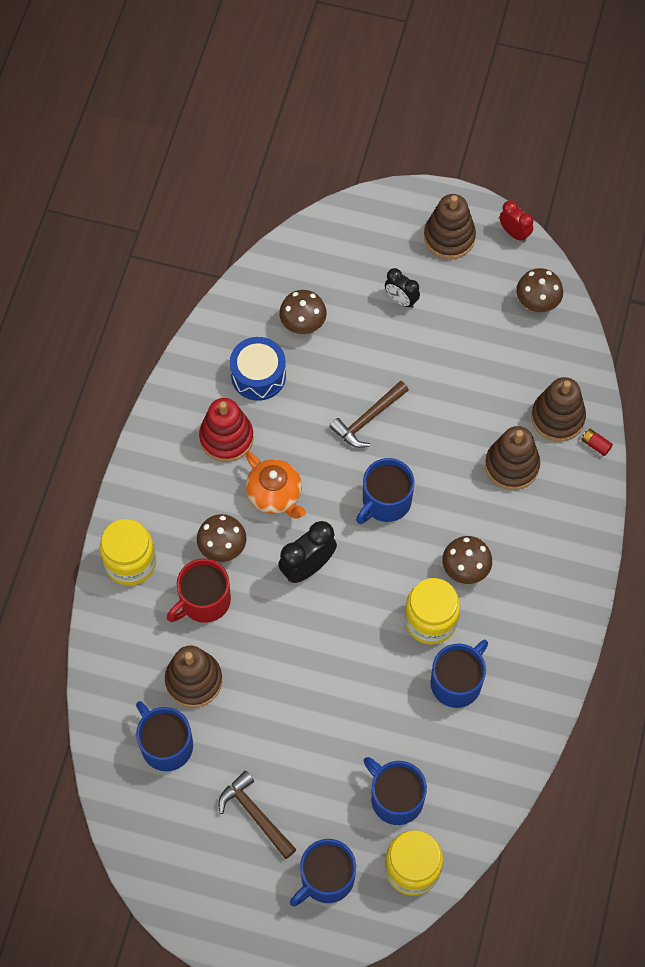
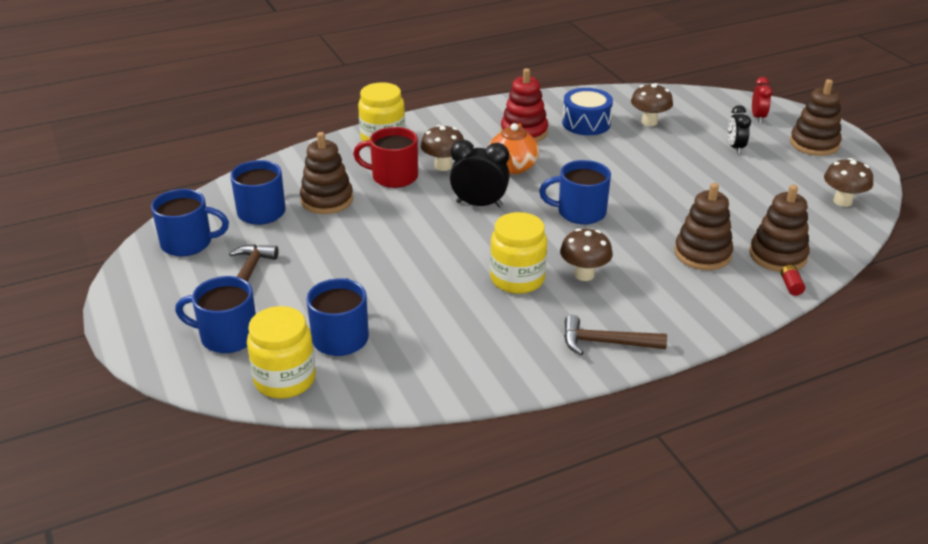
camera: 50 degrees right, 30 degrees down
(368, 419) = (628, 176): brown hammer -> brown hammer (606, 343)
(457, 682) = (484, 318): blue mug -> blue mug (188, 243)
(514, 233) = (871, 166): red clock -> red clock (758, 117)

